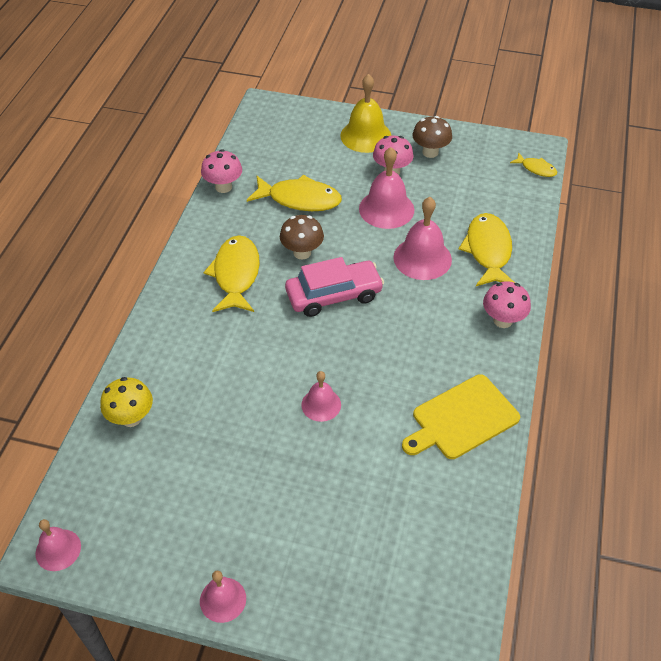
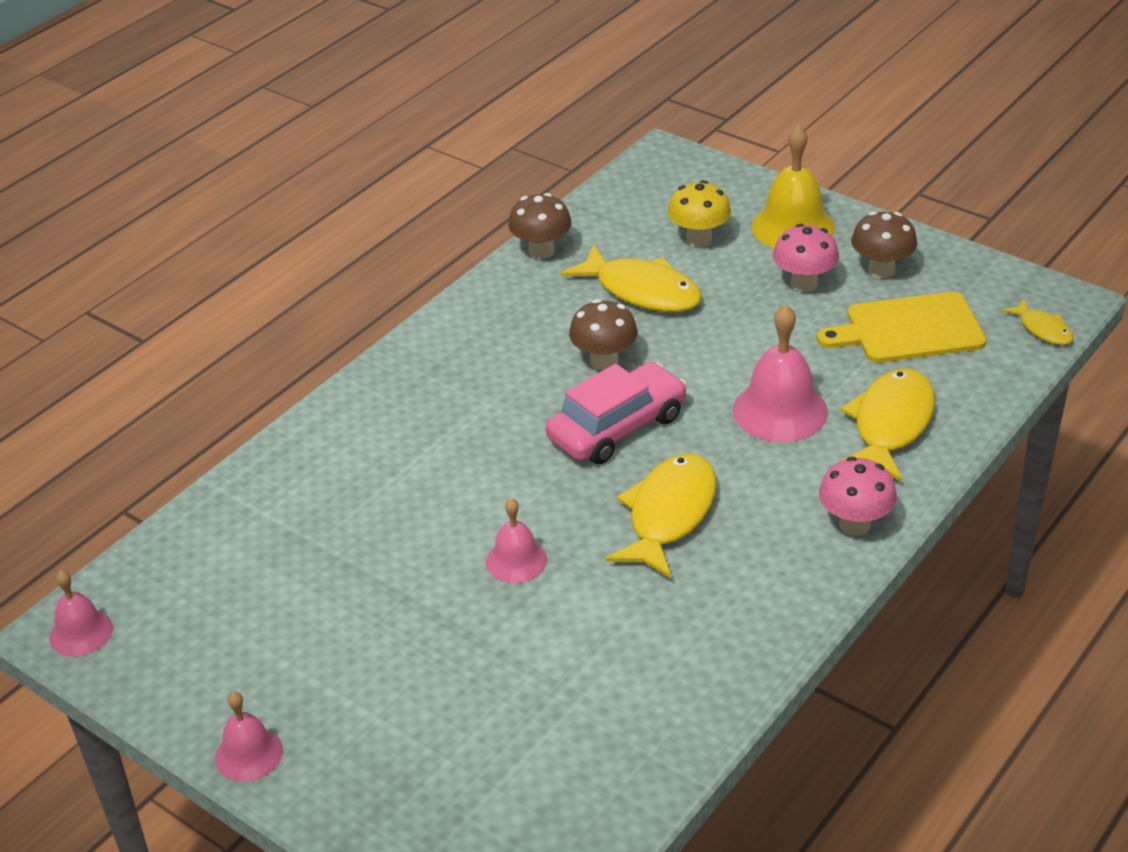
camera: 25 degrees right, 10 degrees down
(131, 418) = (255, 507): yellow mushroom -> yellow mushroom (699, 239)
(223, 187) = (541, 251): pink mushroom -> brown mushroom
(236, 274) = (493, 367): yellow fish -> yellow fish (668, 515)
(334, 295) = (617, 427): pink car -> pink car turned 45 degrees counterclockwise
(386, 209) = (765, 332): pink bell -> none
(462, 418) = (710, 635): yellow cutting board -> yellow cutting board (908, 329)

